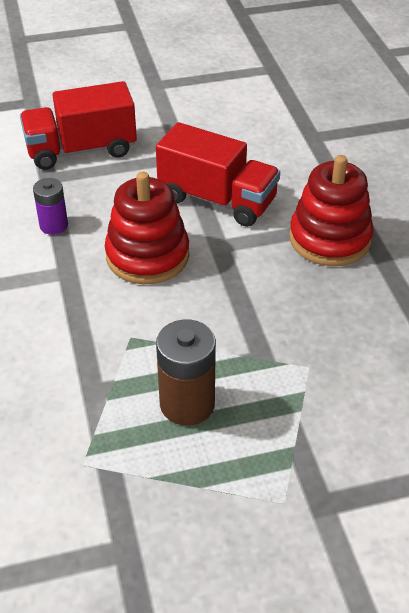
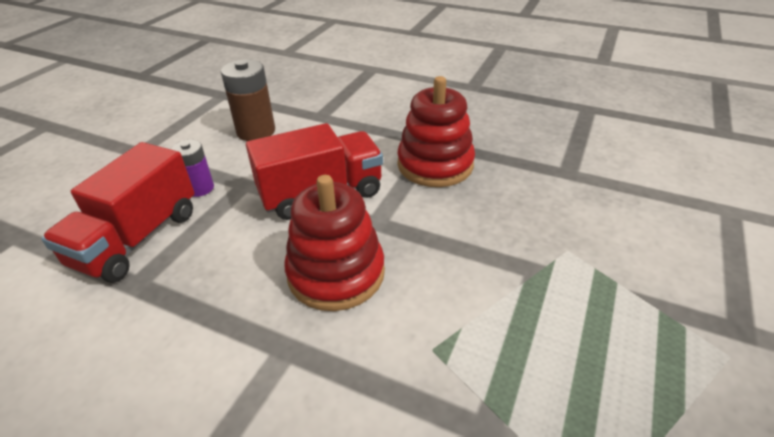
camera: 50 degrees left, 5 degrees down
(53, 225) = (207, 320): purple battery -> purple battery (199, 188)
(187, 404) = (560, 356): brown battery -> brown battery (256, 131)

